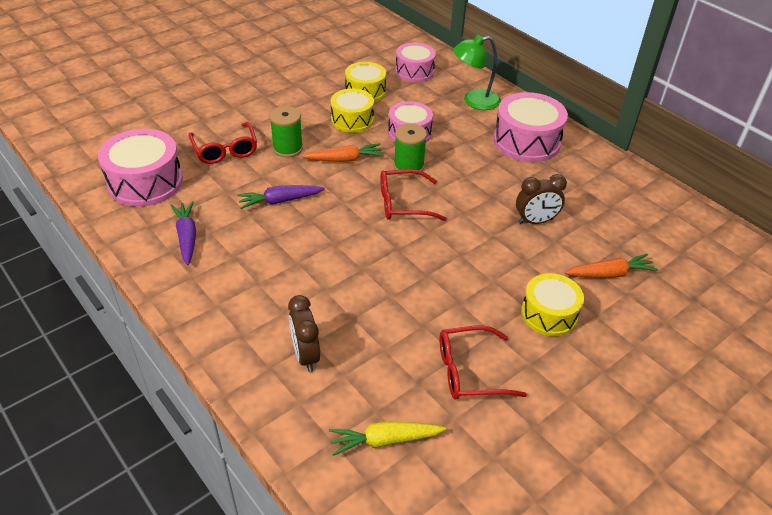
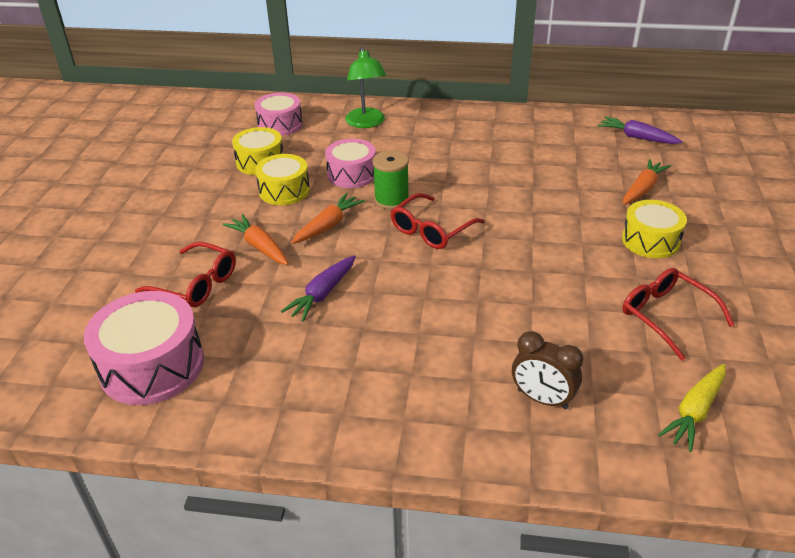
camera: 40 degrees left, 5 degrees down
(187, 237) = (280, 384): purple carrot -> purple carrot (637, 137)
(287, 148) = (260, 247): green spool -> orange carrot
(470, 371) = (667, 316): red glasses -> red glasses turned 105 degrees clockwise
(474, 101) = (366, 123): green lamp -> green lamp turned 45 degrees counterclockwise
(526, 141) = (452, 132): pink drum -> none
(535, 221) = (544, 184): brown clock -> none

